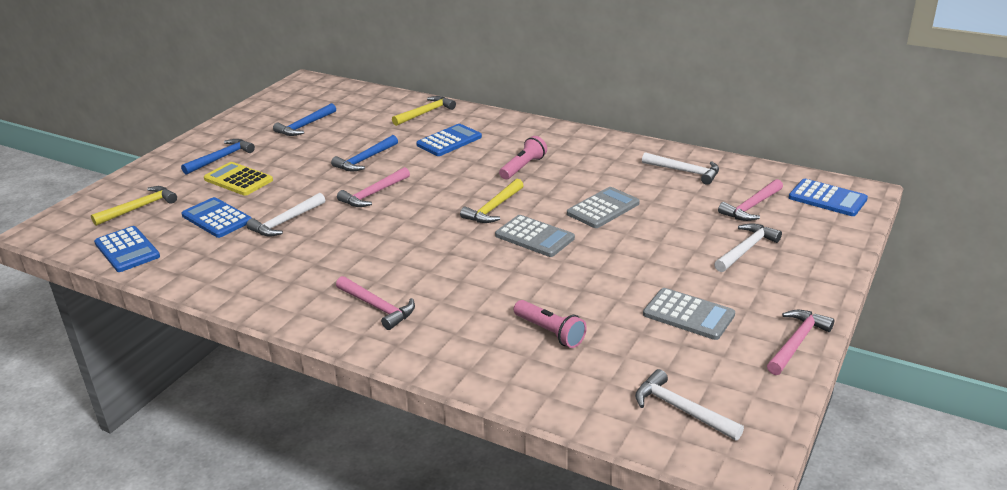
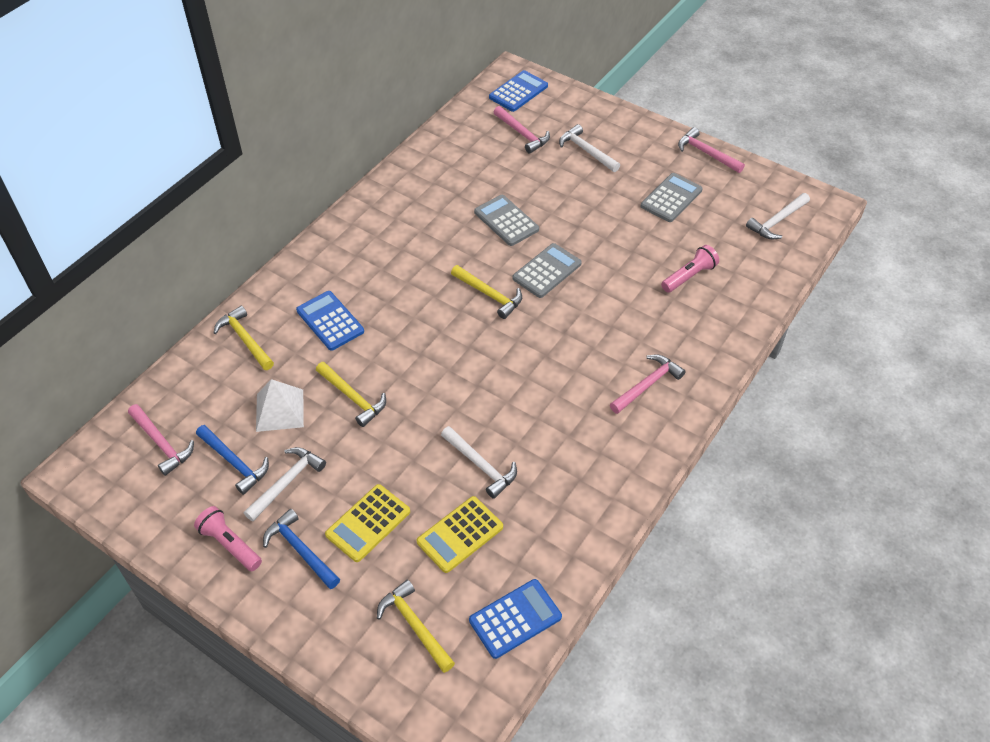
camera: 85 degrees left, 20 degrees up
(217, 218) = (460, 534): blue calculator -> yellow calculator
(353, 134) = (279, 410): none -> white pyramid
(365, 160) = (353, 398): blue hammer -> yellow hammer
(373, 194) = (437, 389): pink hammer -> pink hammer (161, 443)
(523, 167) = (410, 266): pink flashlight -> pink flashlight (230, 544)
(685, 172) = (451, 159): white hammer -> white hammer (287, 482)

